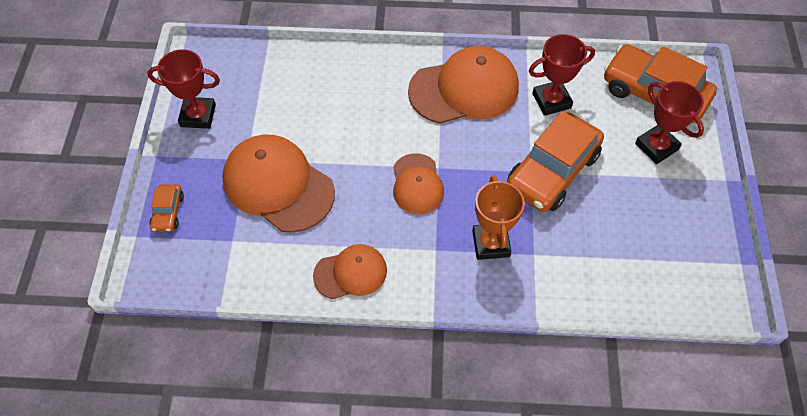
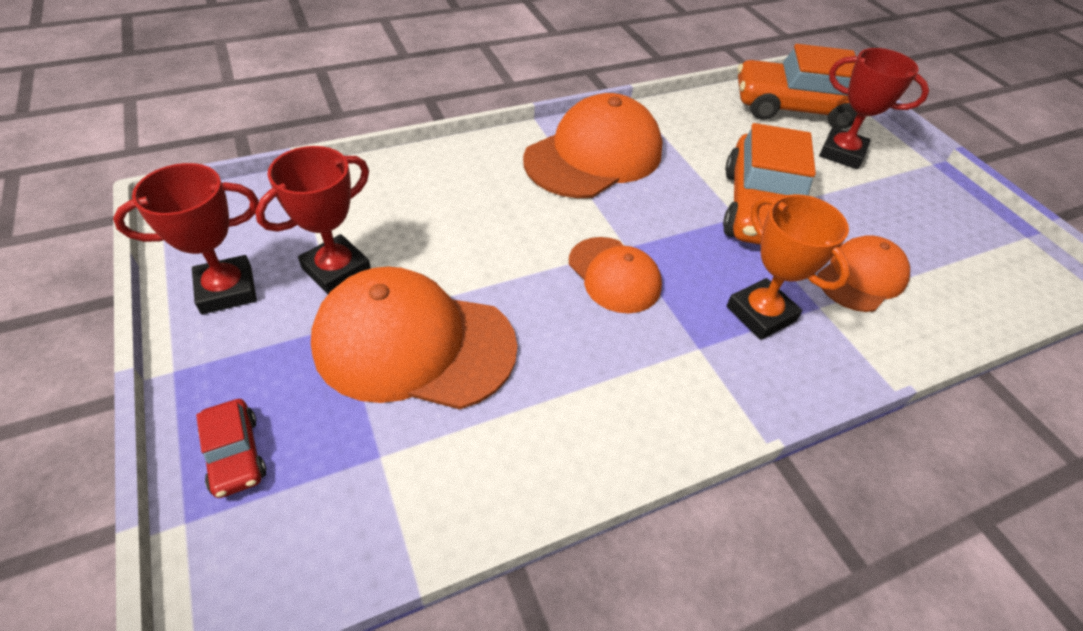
camera: 30 degrees left, 10 degrees down
(168, 212) = (235, 454): orange car -> red car
(350, 273) = (605, 428): orange cap -> orange cap (861, 277)
(551, 101) = (700, 141): red trophy -> red trophy (336, 270)

